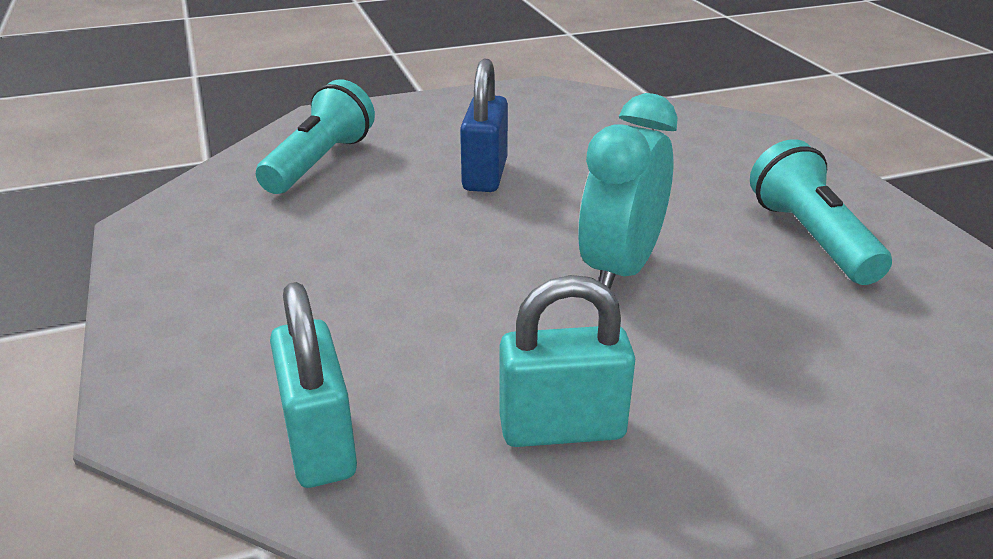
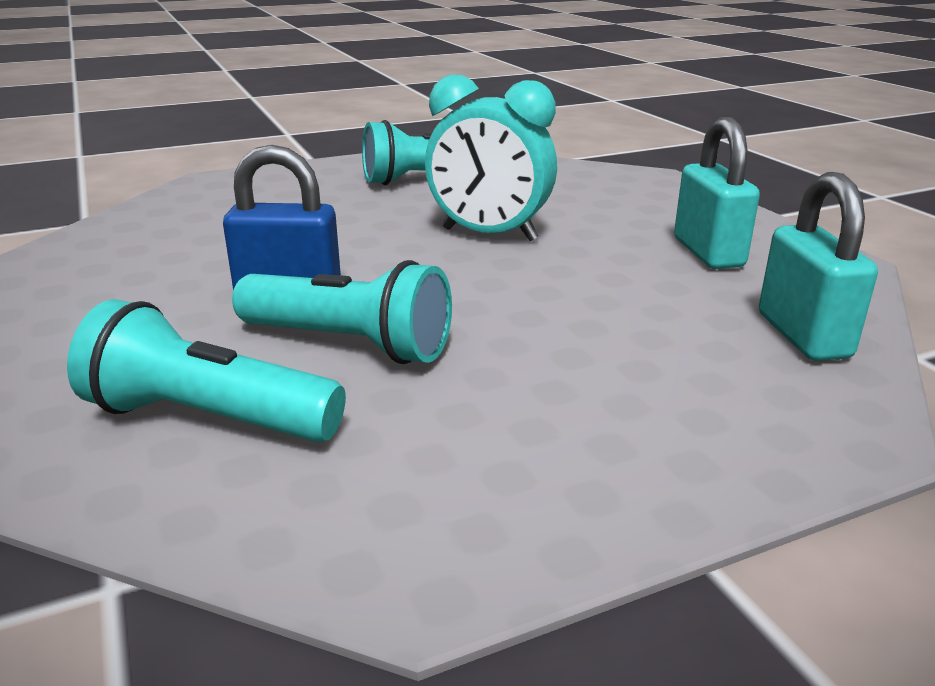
camera: 95 degrees left, 5 degrees down
(319, 443) = (803, 335): turquoise padlock -> turquoise padlock turned 75 degrees counterclockwise
(394, 199) = (349, 344): none -> turquoise flashlight

